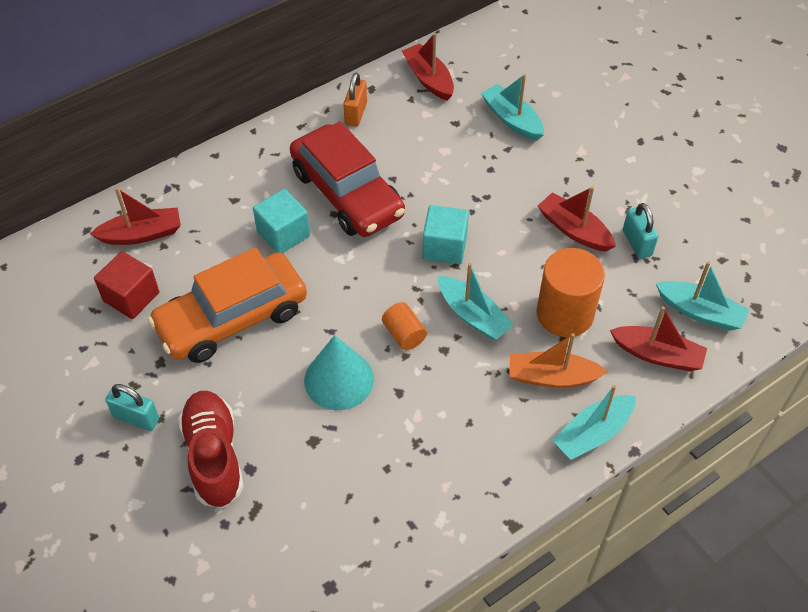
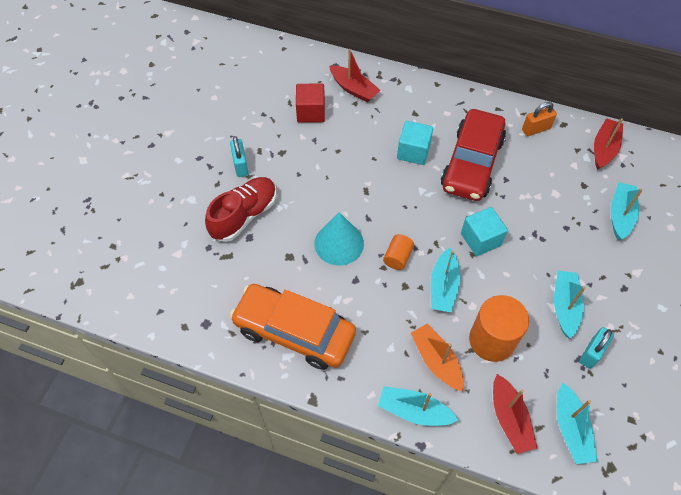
camera: 55 degrees right, 5 degrees up
(232, 318) = (336, 165): orange car -> orange car (294, 331)
(574, 230) = (564, 306): red boat -> turquoise boat

